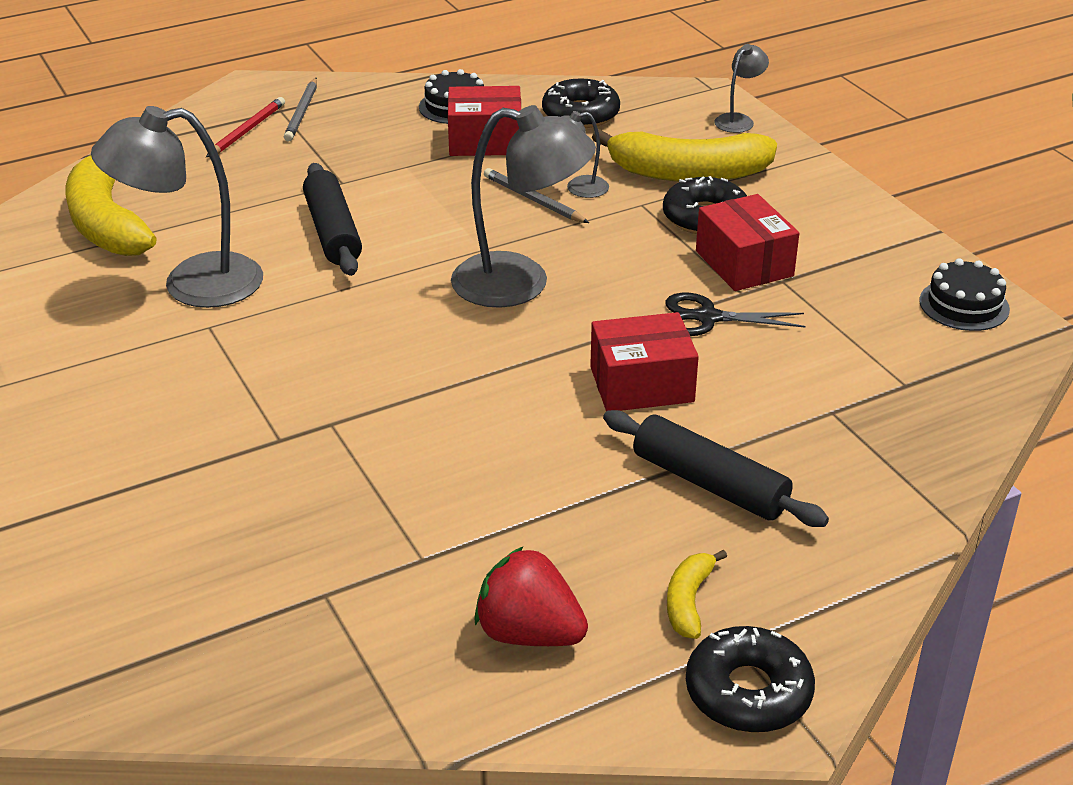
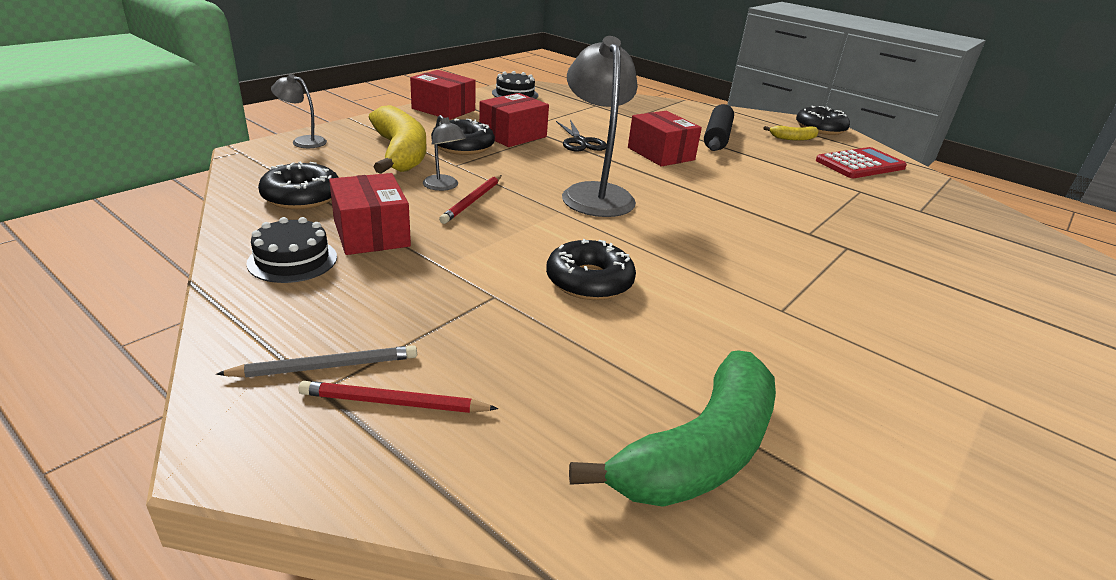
camera: 115 degrees left, 5 degrees down
(106, 223) = (700, 451): yellow banana -> green banana
(192, 284) = (740, 338): grey lamp -> none
(333, 232) = (589, 281): black rolling pin -> black donut
(529, 633) = (860, 164): red strawberry -> red calculator
(534, 200) = (472, 201): grey pencil -> red pencil
(867, 224) = (443, 109): none -> red box

